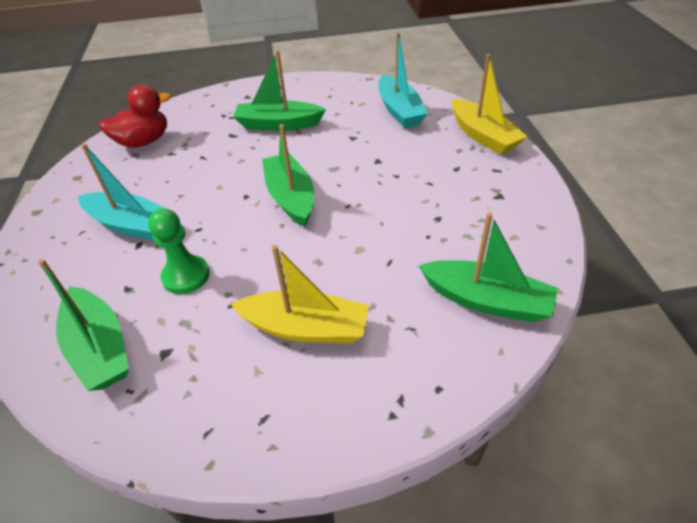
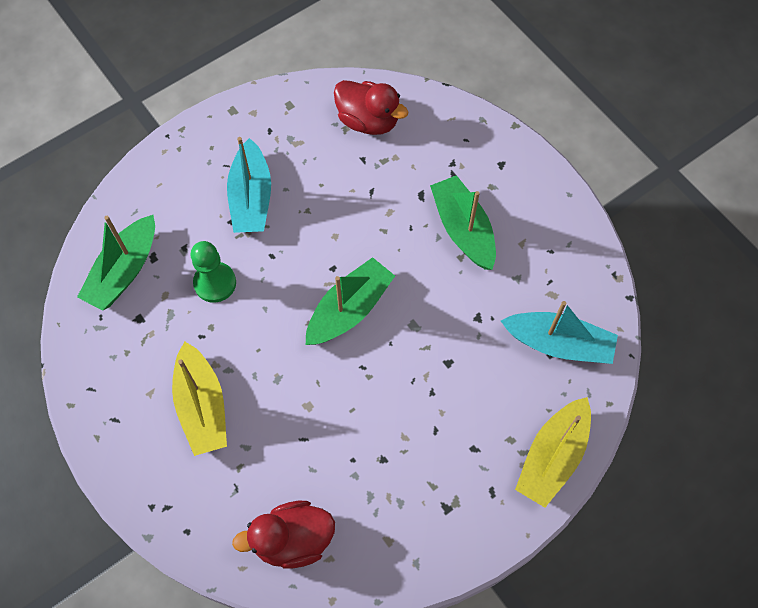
camera: 60 degrees right, 20 degrees up
(399, 110) = (558, 343): turquoise boat -> turquoise boat turned 120 degrees counterclockwise
(486, 300) = (292, 540): green boat -> red duck

